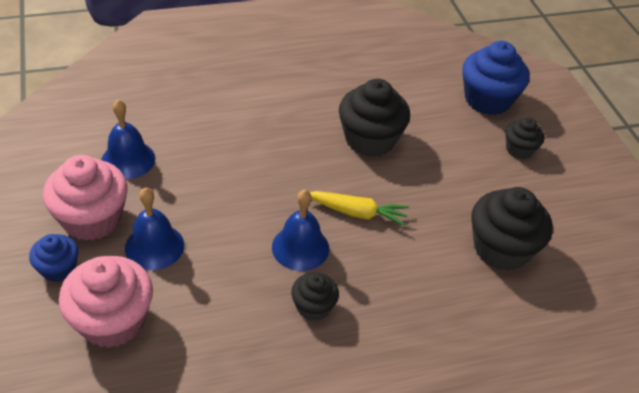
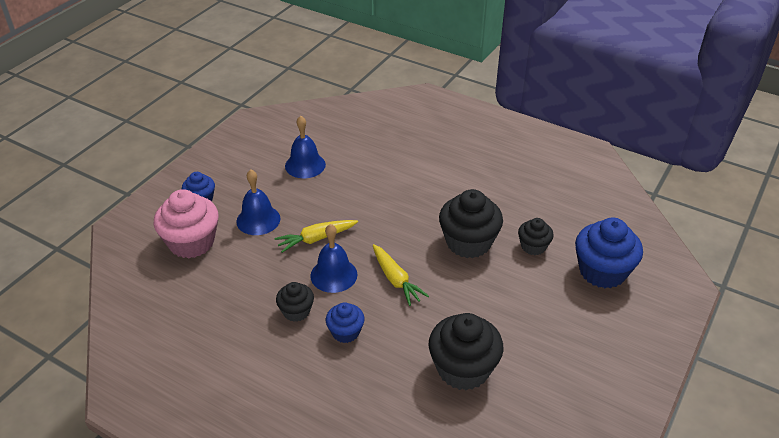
camera: 50 degrees right, 5 degrees down
(92, 219) = (247, 185): pink cupcake -> none
(239, 225) = (316, 239): none -> yellow carrot
(379, 291) = (345, 332): none -> blue cupcake
(519, 149) = (577, 319): black cupcake -> black cupcake (533, 246)

